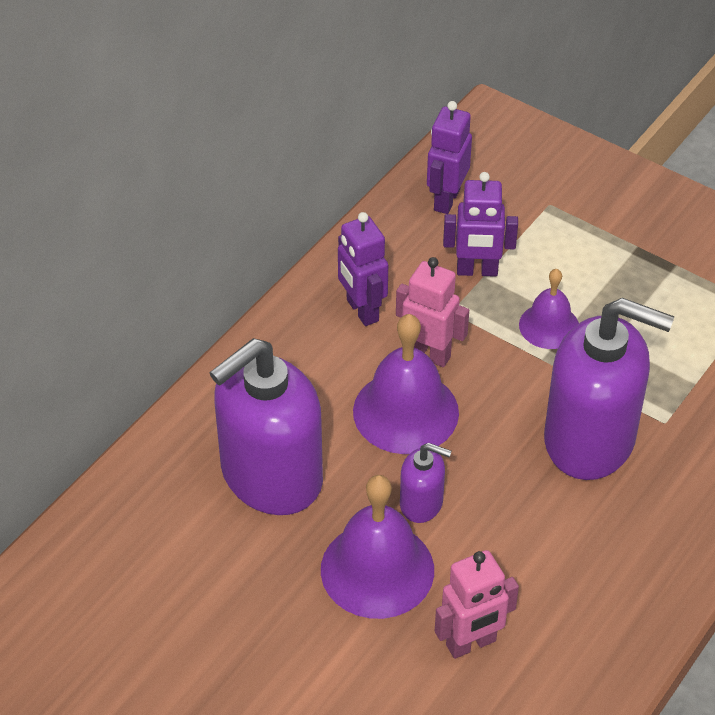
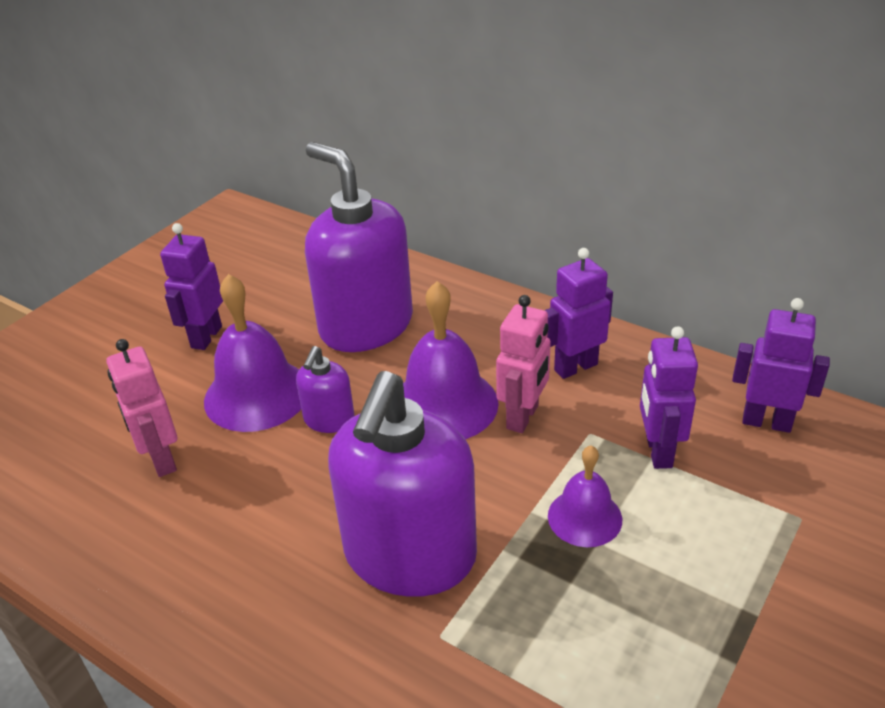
camera: 90 degrees right, 10 degrees down
(269, 632) = (206, 337): none -> purple robot

